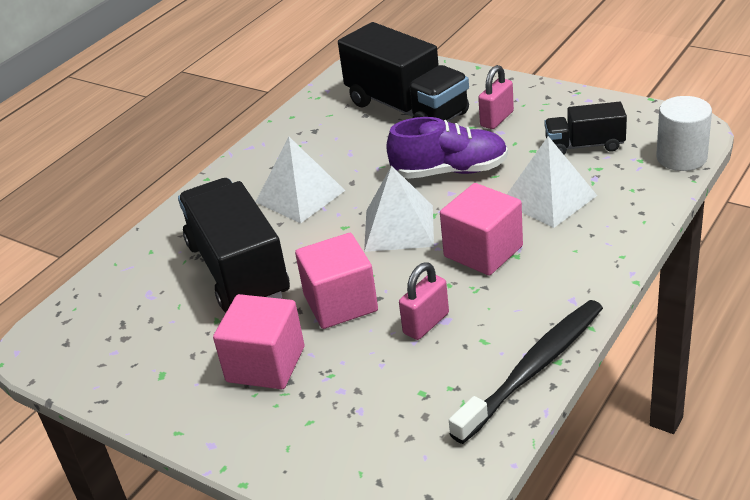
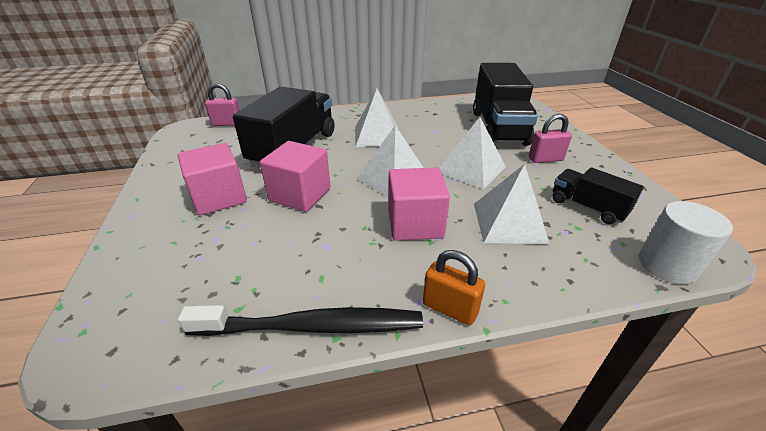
camera: 40 degrees right, 0 degrees up
(426, 323) = (313, 239): pink padlock -> pink padlock (227, 124)
(450, 171) = (471, 169): purple shoe -> white pyramid
(598, 287) = (450, 308): none -> orange padlock

